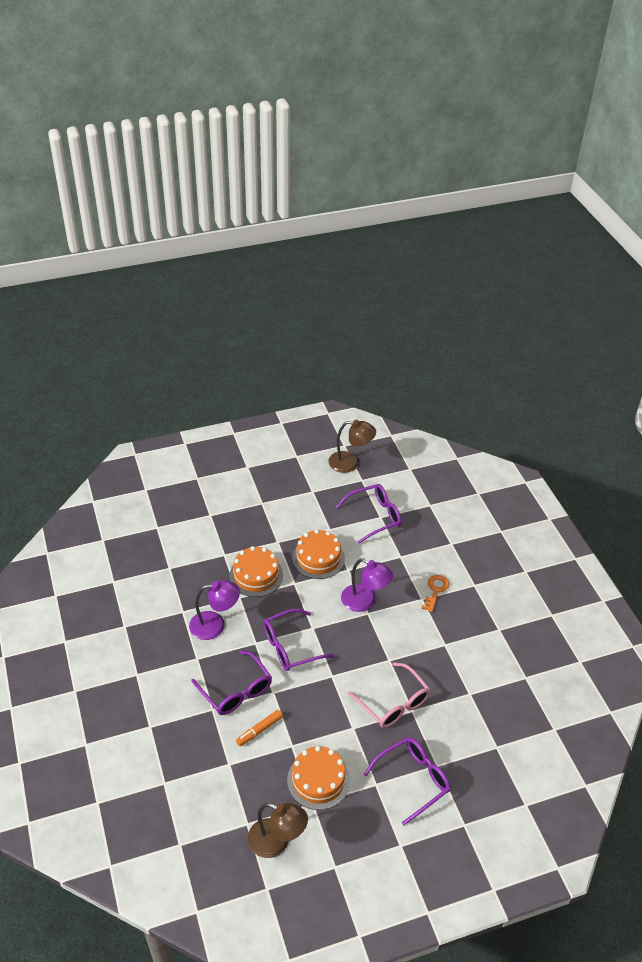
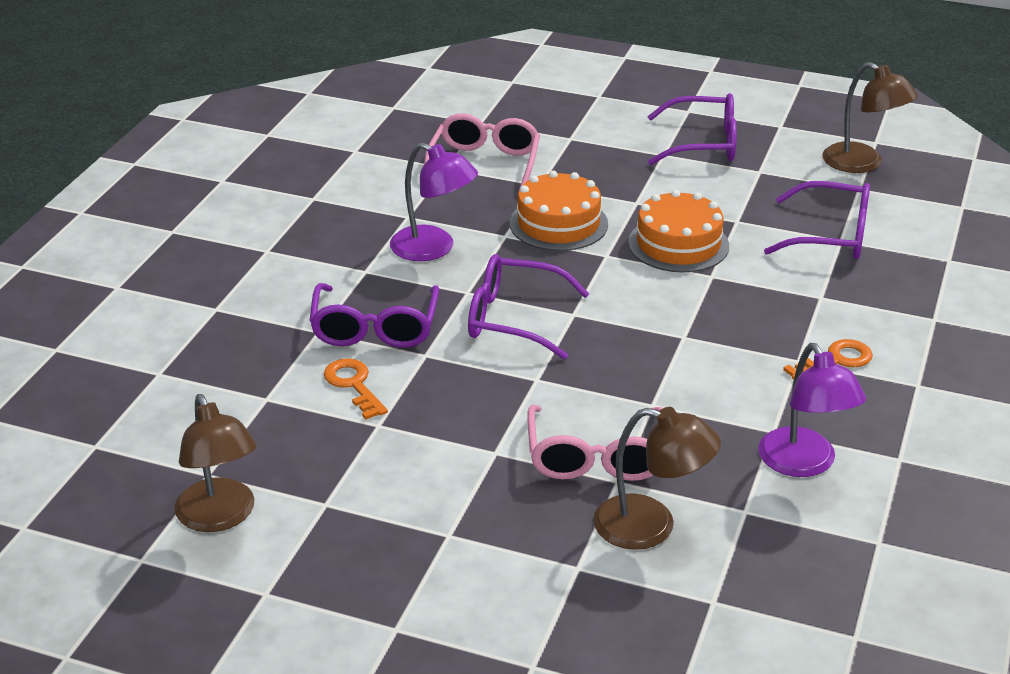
camera: 40 degrees right, 10 degrees down
(186, 555) = (484, 165): none -> pink glasses
(259, 730) = (354, 385): orange marker -> orange key
(318, 780) = (367, 483): orange cake -> none
(364, 602) = (694, 322): purple lamp -> purple lamp (804, 464)
(413, 780) = (515, 563): purple glasses -> purple glasses (704, 144)
(444, 725) = (651, 526): none -> brown lamp

